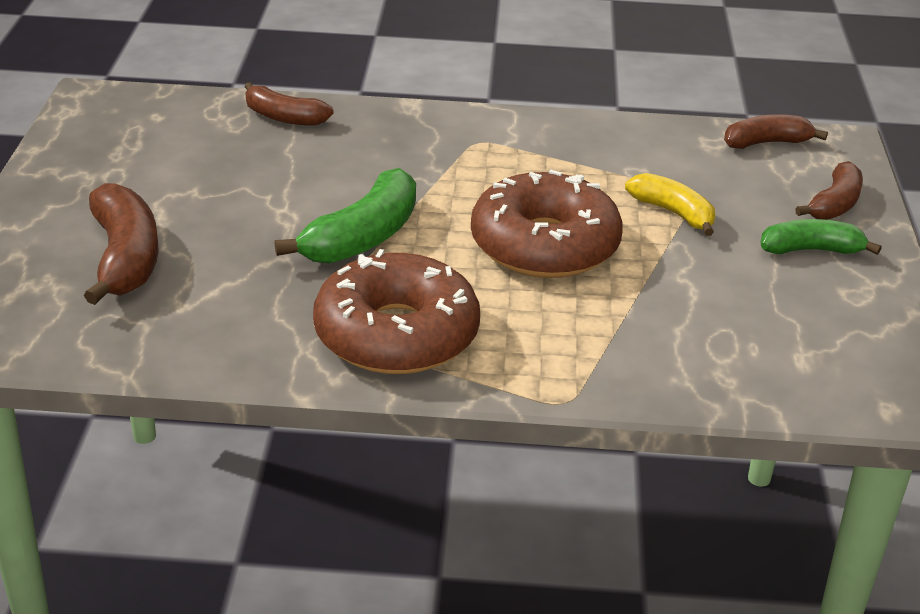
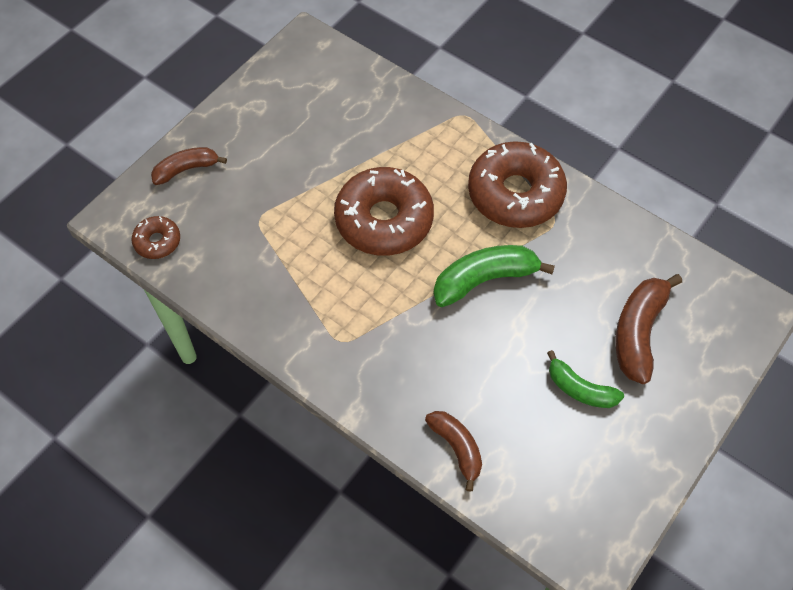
camera: 145 degrees left, 25 degrees up
(673, 213) = (285, 209): yellow banana -> none
(766, 143) = (157, 241): brown banana -> brown donut
(811, 250) = (243, 144): green banana -> green banana (580, 389)

